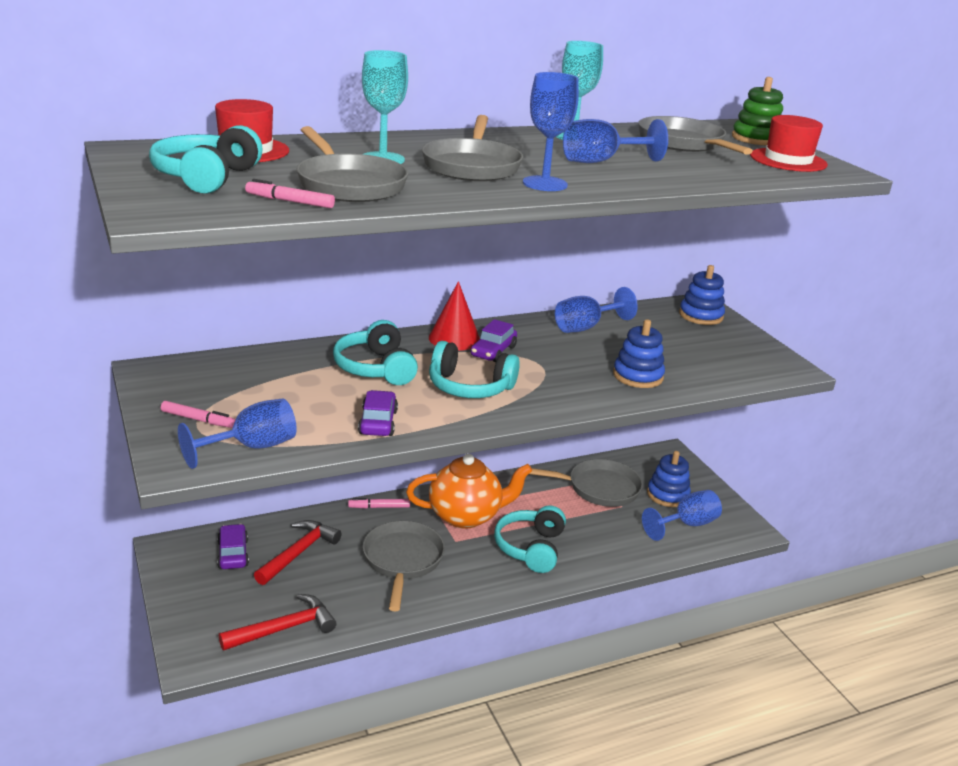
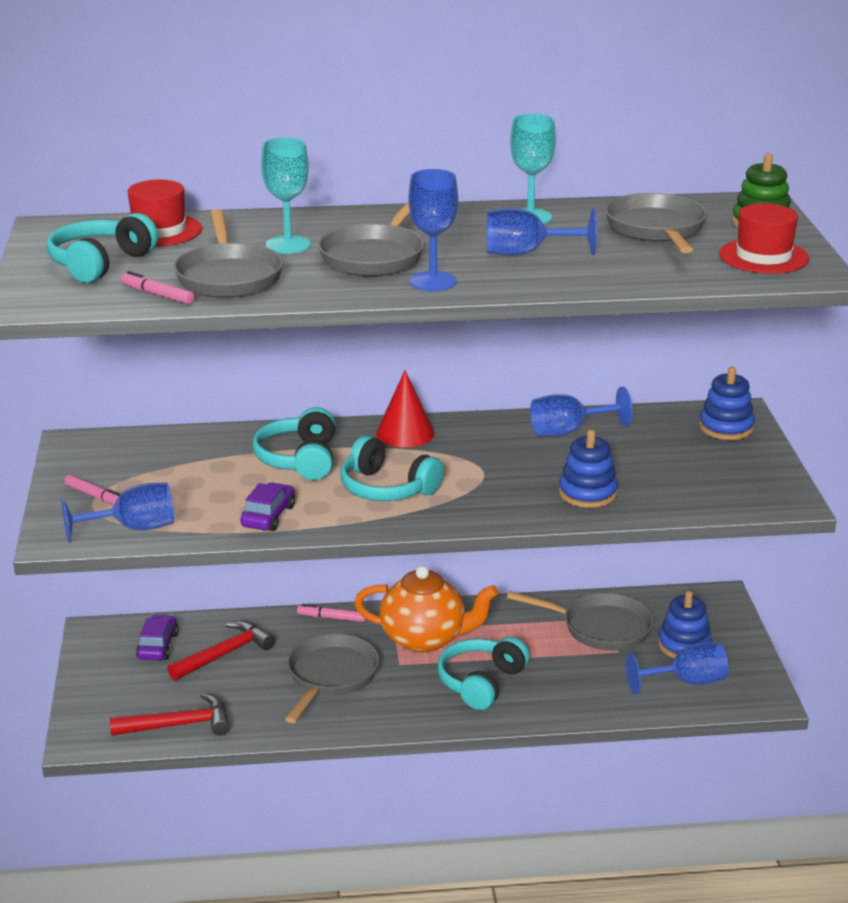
camera: 20 degrees right, 0 degrees up
(493, 351) = (439, 451): purple car -> none

